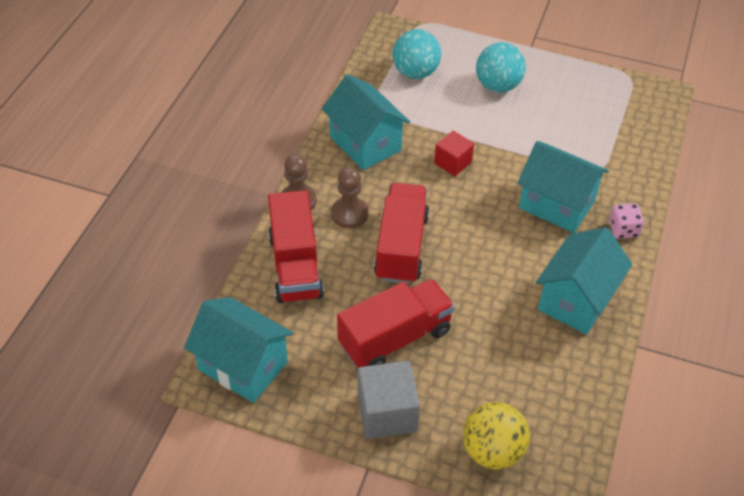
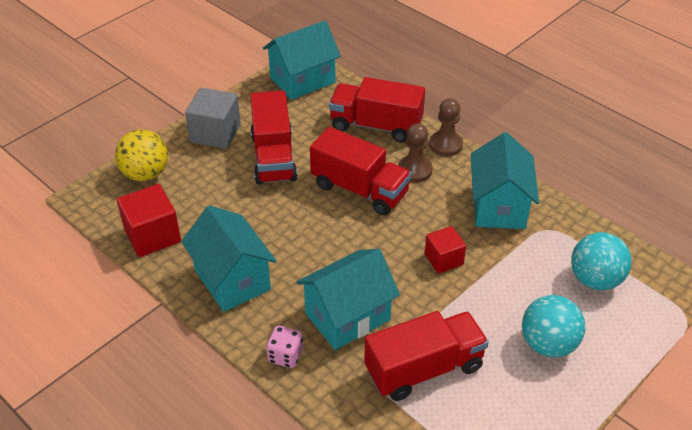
camera: 115 degrees right, 5 degrees down
(365, 143) = (498, 206): turquoise house -> turquoise house turned 75 degrees counterclockwise
(570, 145) = (424, 369): none -> red truck
(571, 393) = (152, 235): none -> red cube

